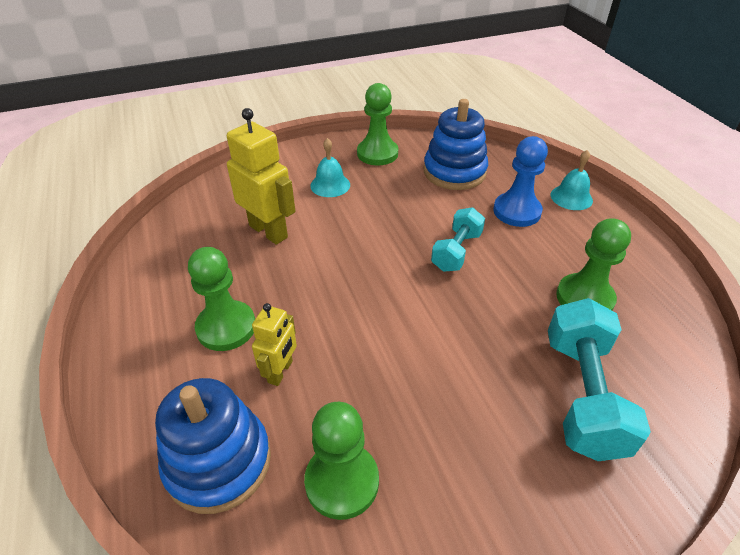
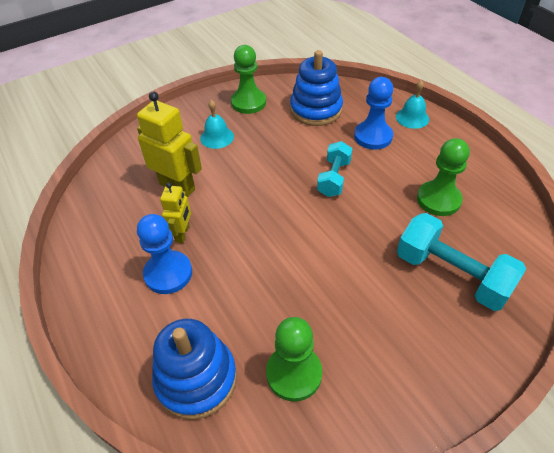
camera: 10 degrees left, 5 degrees up
(226, 327) = (168, 273): green pawn -> blue pawn
(280, 372) = (223, 301): yellow robot -> yellow robot (182, 233)
(582, 395) = (451, 274): turquoise dumbbell -> turquoise dumbbell turned 45 degrees counterclockwise

